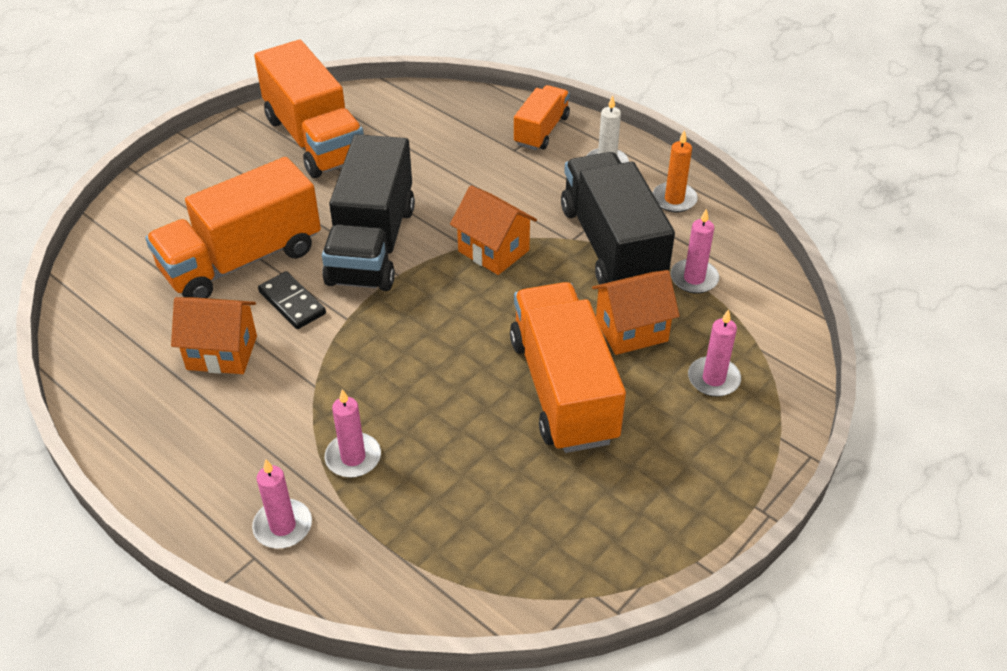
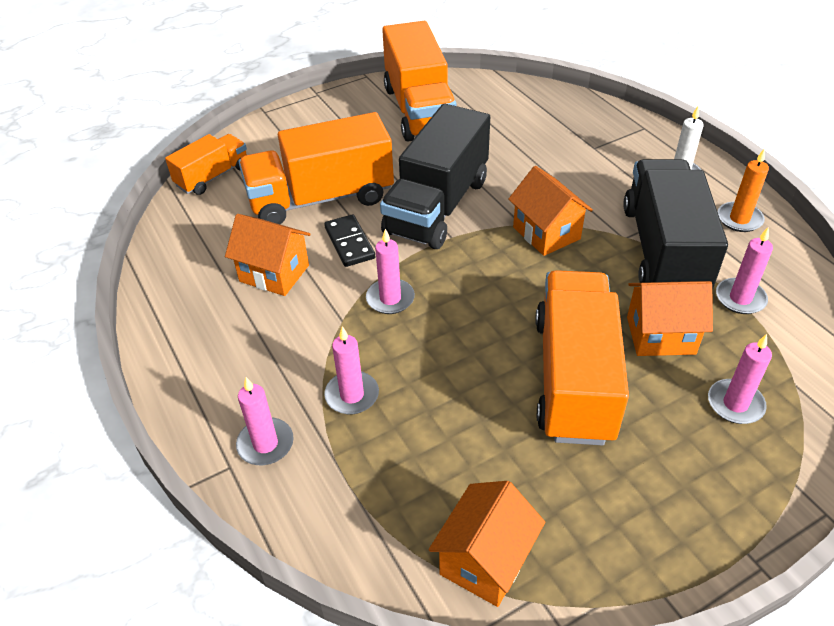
camera: 20 degrees right, 0 degrees up
(357, 352) = (390, 298): none -> pink candle
(533, 574) = (485, 560): none -> orange house
(541, 131) = (625, 135): orange truck -> orange truck (213, 176)

